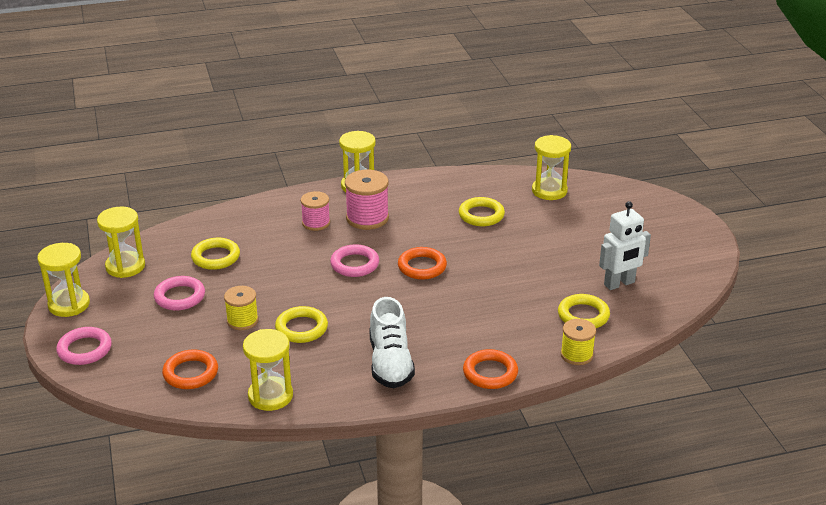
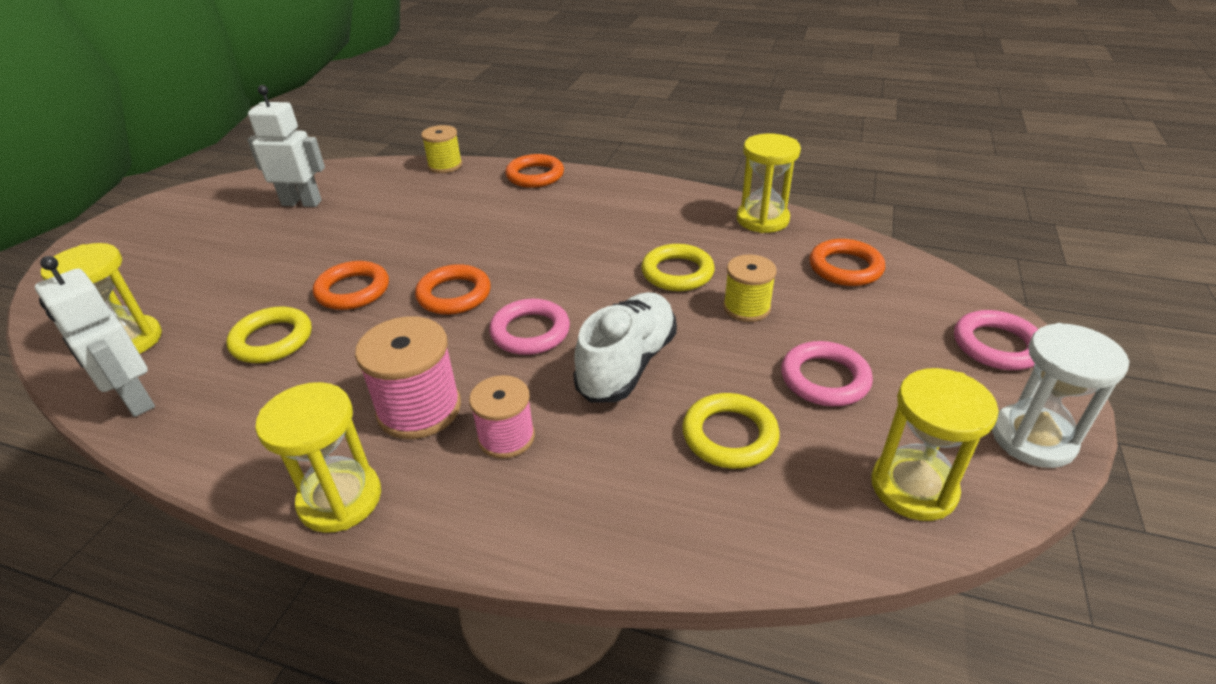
camera: 145 degrees left, 5 degrees up
(69, 305) = (1032, 439): yellow hourglass -> white hourglass
(390, 363) = (614, 209): white shoe -> white shoe (627, 364)
(482, 248) = (353, 290): none -> orange ring
(497, 178) = (135, 400): none -> white robot
(583, 315) = (384, 189): yellow ring -> none

